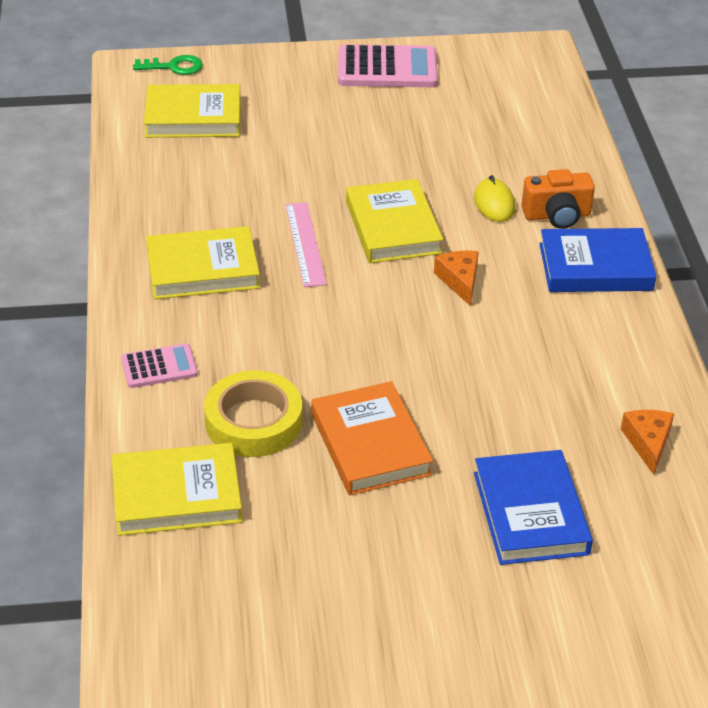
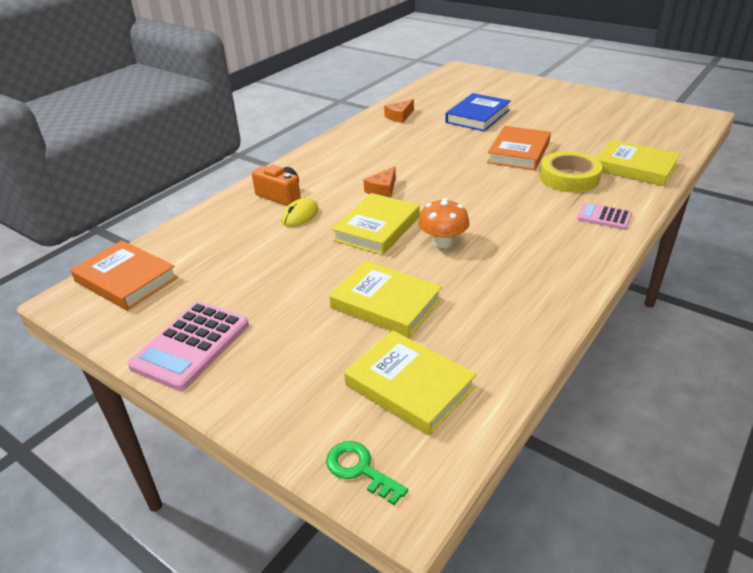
camera: 135 degrees left, 5 degrees down
(202, 269) = (528, 256): yellow book -> yellow book (386, 304)
(305, 244) = (443, 242): pink ruler -> orange mushroom
(387, 68) = (191, 345): pink calculator -> pink calculator turned 105 degrees counterclockwise
(529, 78) = (126, 280): none -> orange book
(595, 267) = (308, 169): blue book -> none

